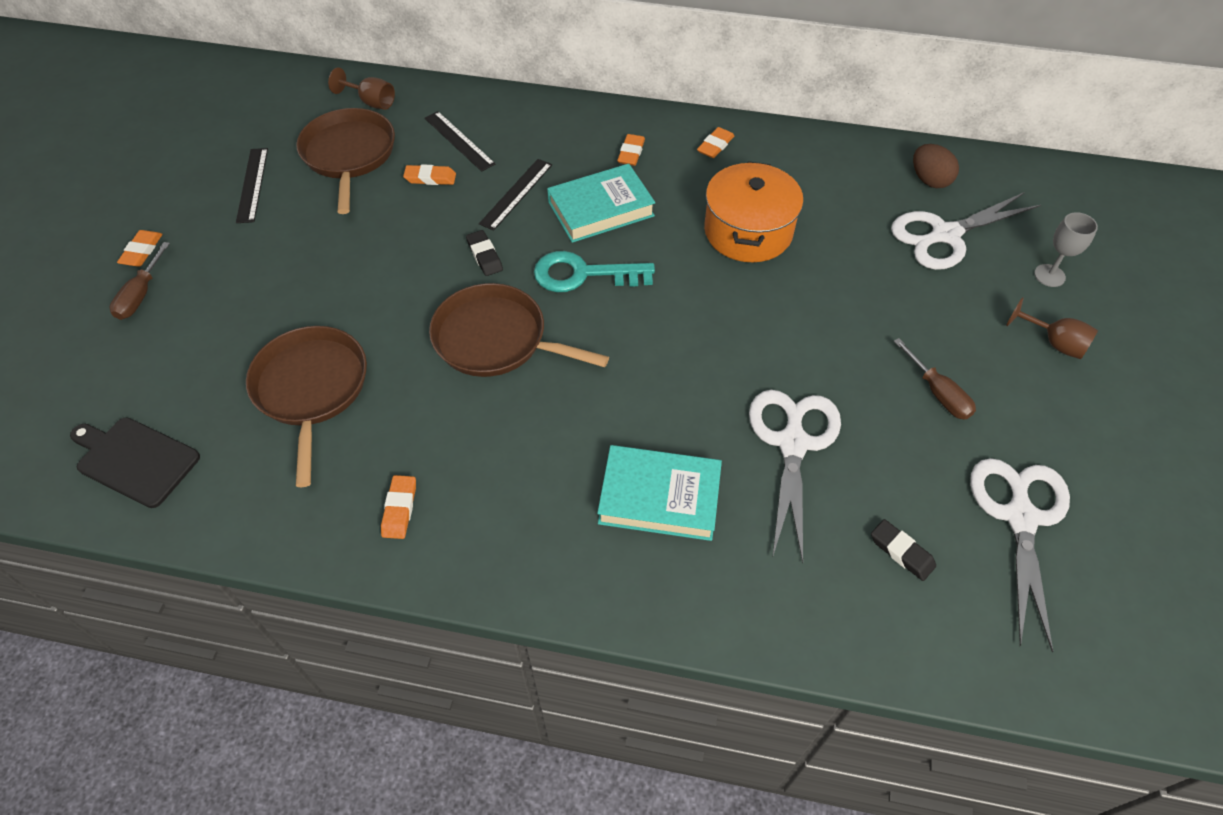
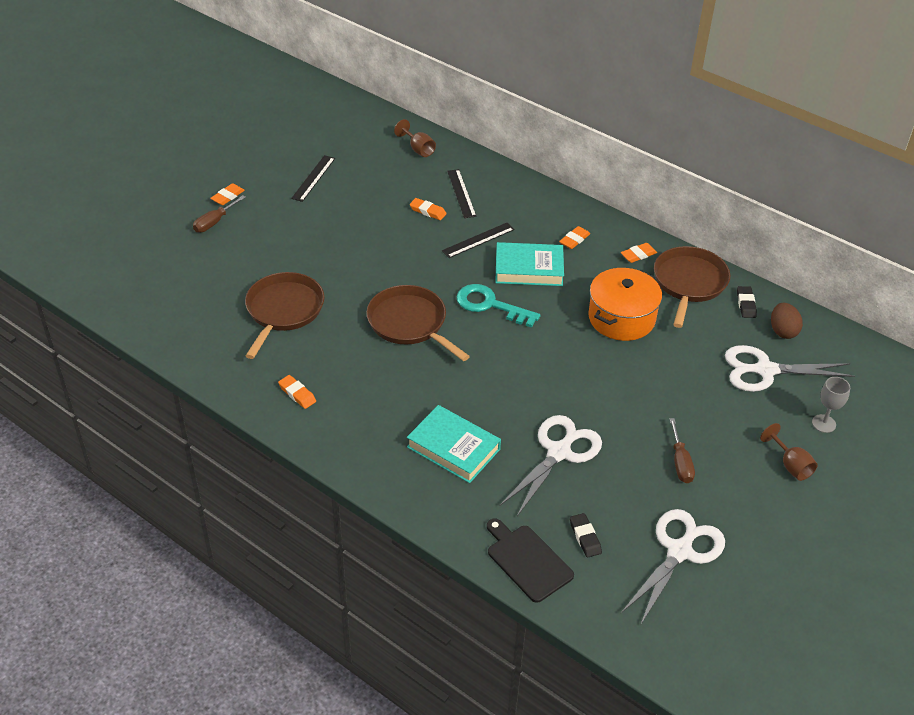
camera: 25 degrees right, 10 degrees down
(134, 460) = (167, 312): black cutting board -> black cutting board (527, 561)
(349, 155) = (384, 179): brown pan -> brown pan (689, 283)
(399, 509) = (297, 394): orange eraser -> orange eraser turned 75 degrees counterclockwise
(484, 256) = (433, 271): black eraser -> black eraser (746, 304)

